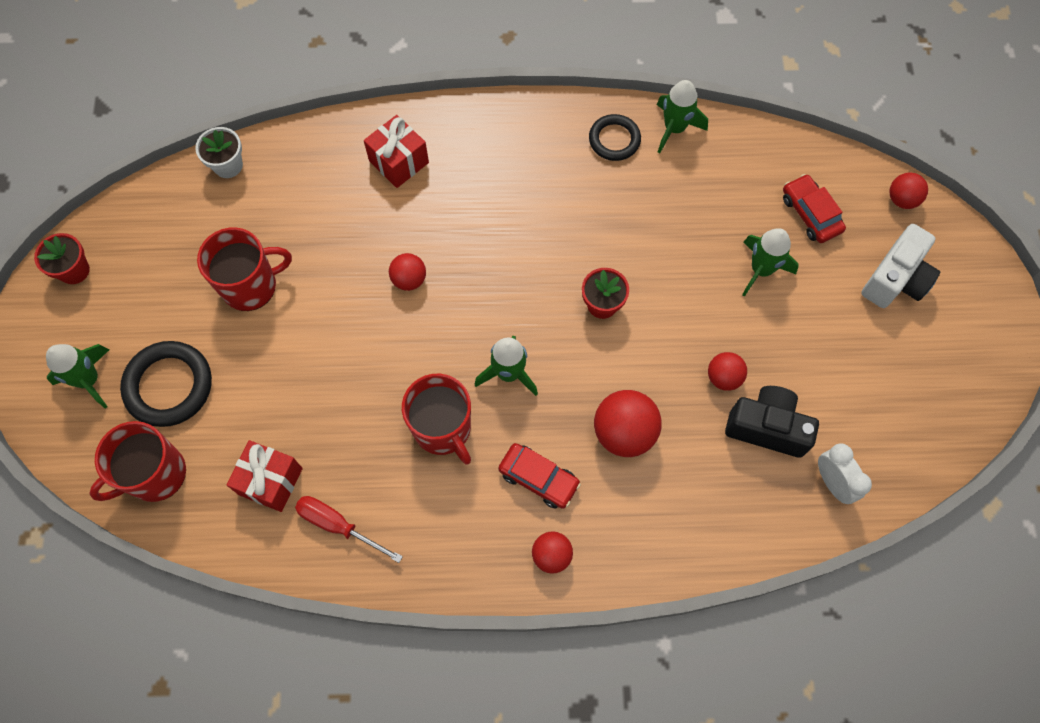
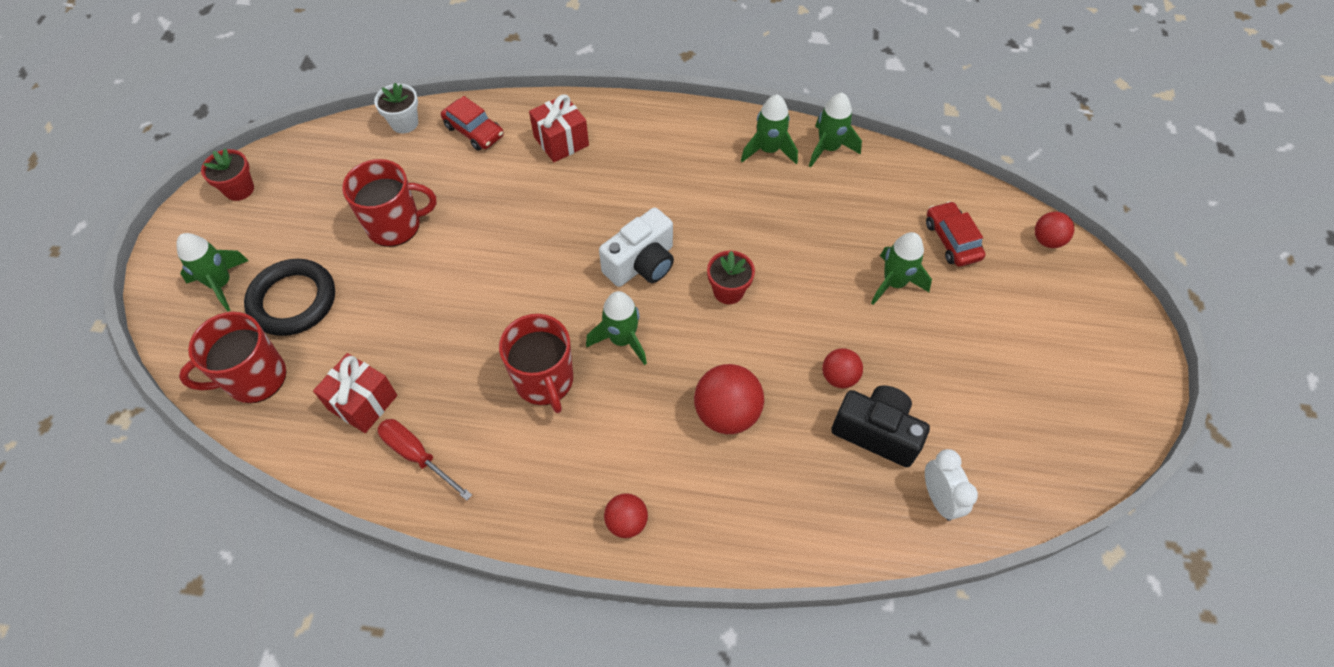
camera: 10 degrees right, 10 degrees down
(409, 279) = (545, 241): red ball -> none
(538, 478) = (630, 443): red car -> red car (474, 131)
(614, 140) = (769, 150): black ring -> green rocket
(895, 279) = (1032, 312): white camera -> white camera (642, 264)

